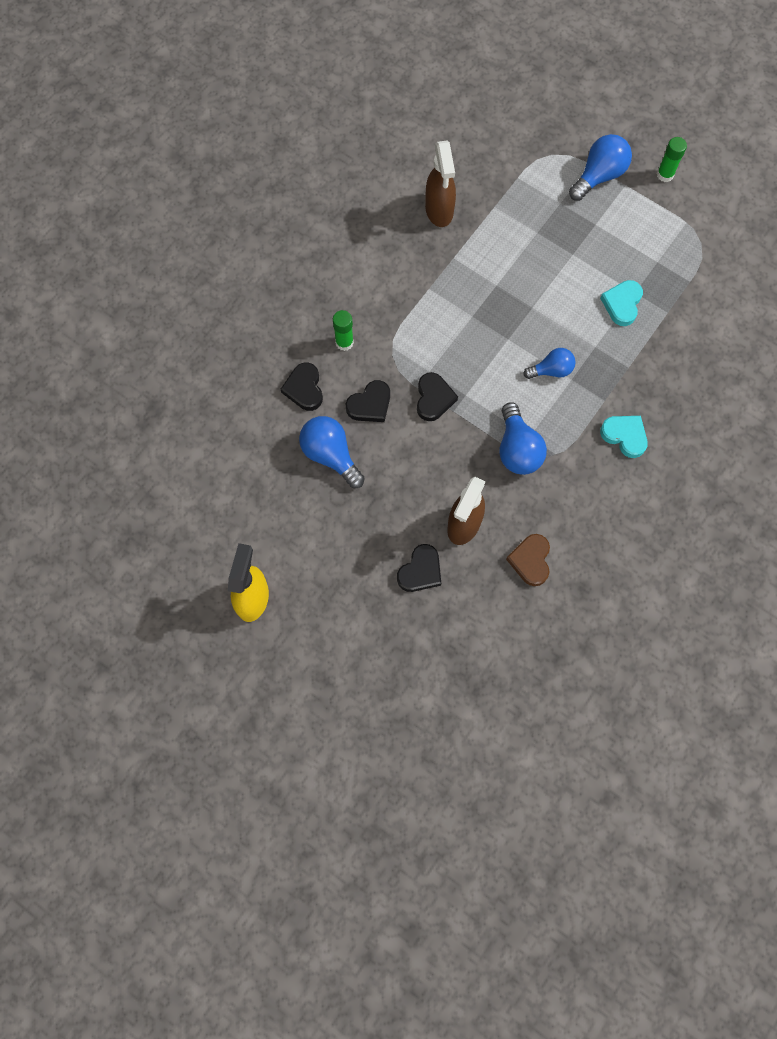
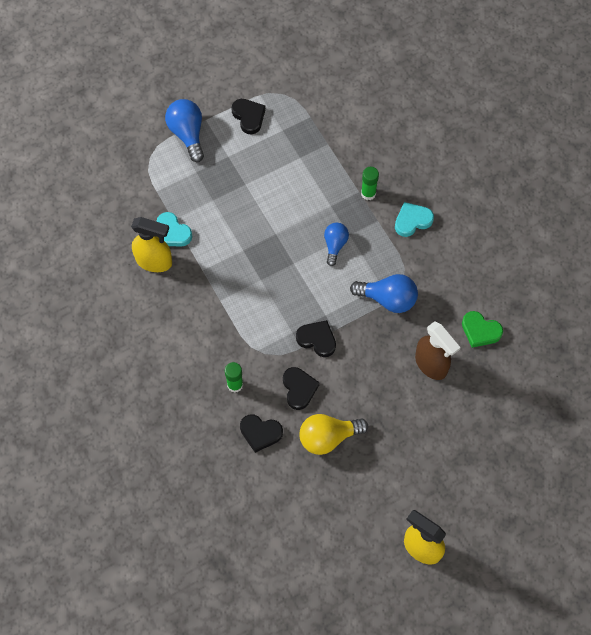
camera: 65 degrees left, 5 degrees down
(330, 455) = (328, 437): blue light bulb -> yellow light bulb
(420, 571) = (454, 412): black heart -> black heart (249, 117)
(439, 211) = (154, 261): brown spray bottle -> yellow spray bottle
(530, 560) = (480, 331): brown heart -> green heart
(622, 304) = (305, 171): turquoise heart -> turquoise heart (172, 232)
(665, 175) = (212, 89): green glue stick -> green glue stick (368, 193)

